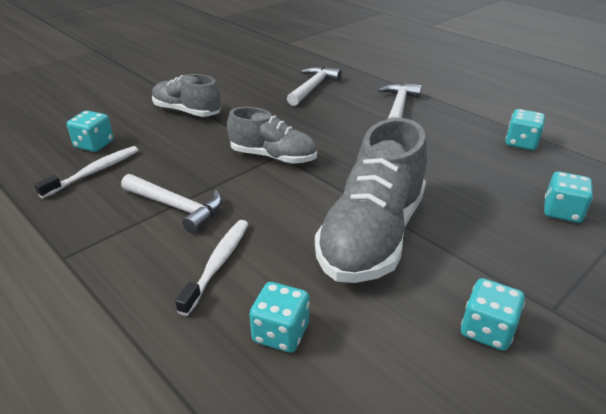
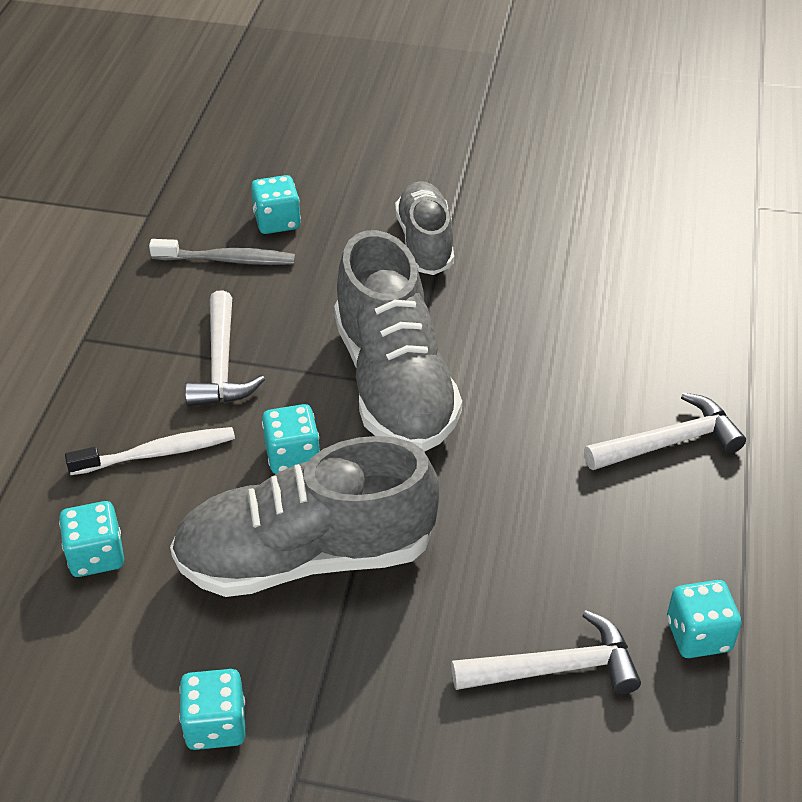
camera: 55 degrees right, 10 degrees up
(94, 172) = (227, 260): white toothbrush -> grey toothbrush
(273, 157) = (394, 383): grey shoe -> grey shoe, size x1.64
(312, 87) = (628, 319): white hammer -> white hammer (555, 668)
(562, 212) = (527, 739): turquoise dice -> turquoise dice (292, 456)

